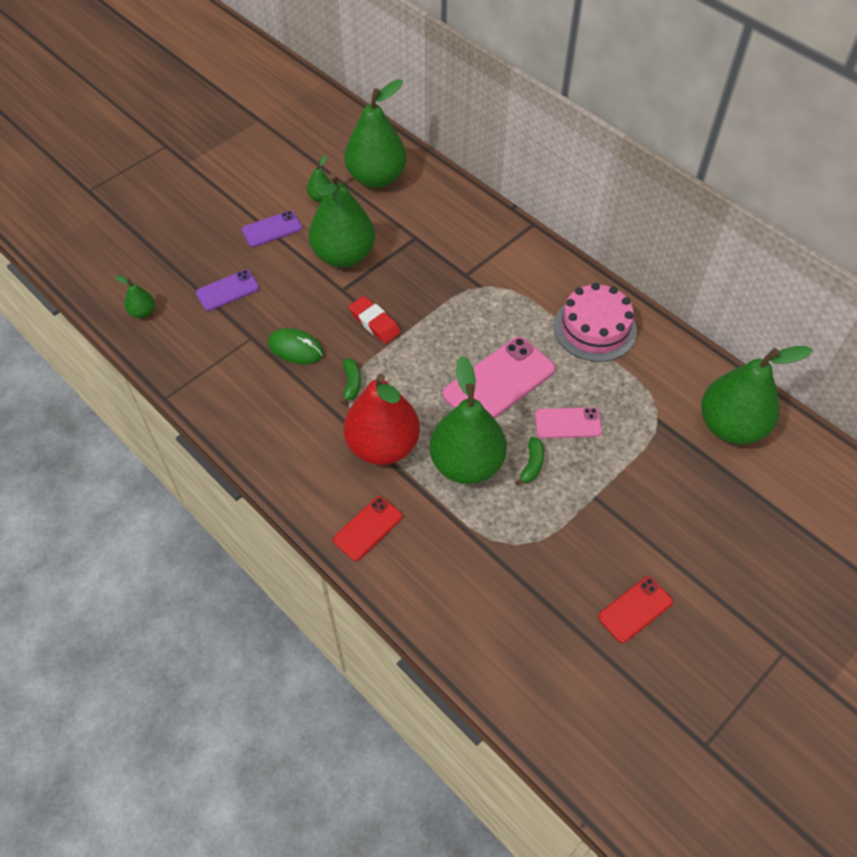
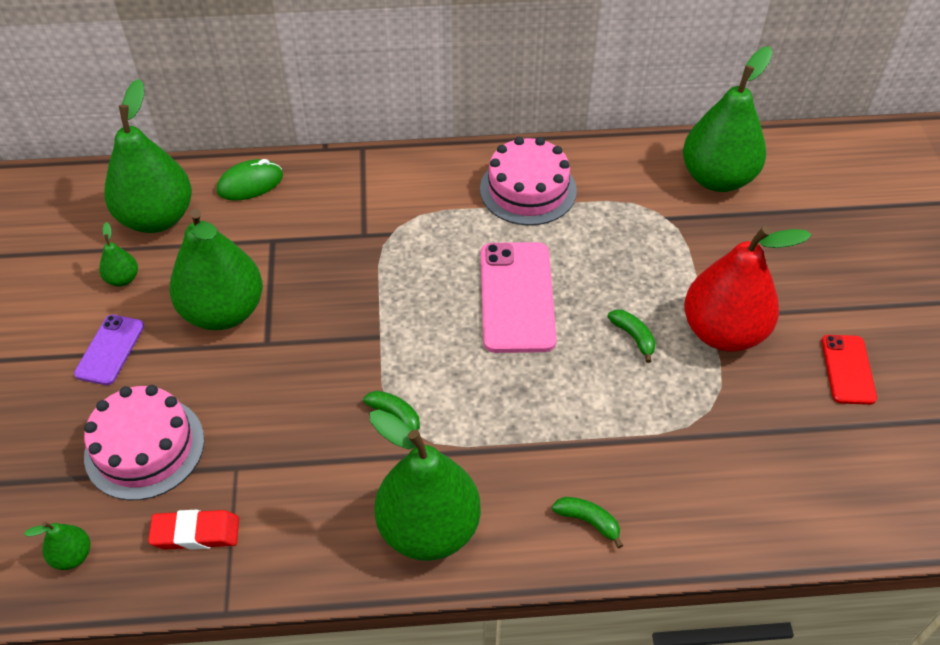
camera: 50 degrees left, 5 degrees down
(227, 291) = (144, 447): purple phone -> pink cake
(295, 348) = (297, 435): green mouse -> green mouse (250, 184)
(368, 528) = (588, 521): red phone -> green banana
(374, 322) = (340, 344): red eraser -> red eraser (196, 533)
(383, 446) = (500, 440): red pear -> red pear (723, 332)
(466, 464) = (586, 386): green pear -> green pear (429, 528)
(567, 423) = (612, 280): pink phone -> none

